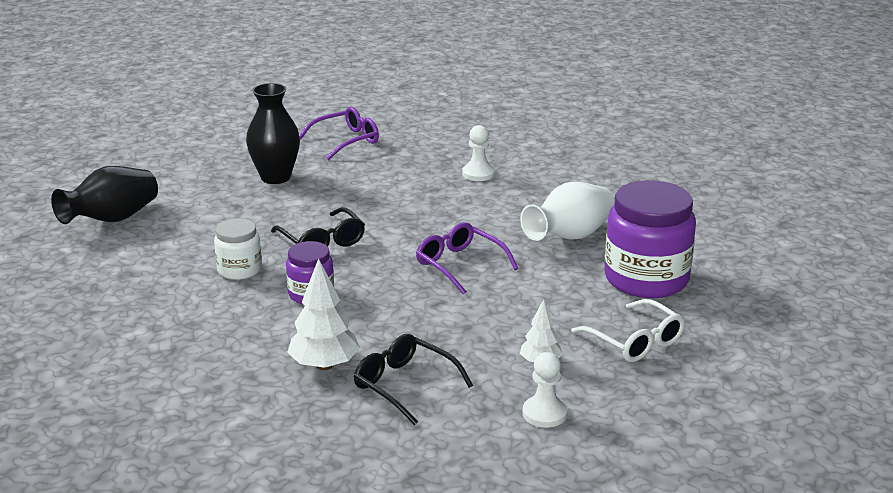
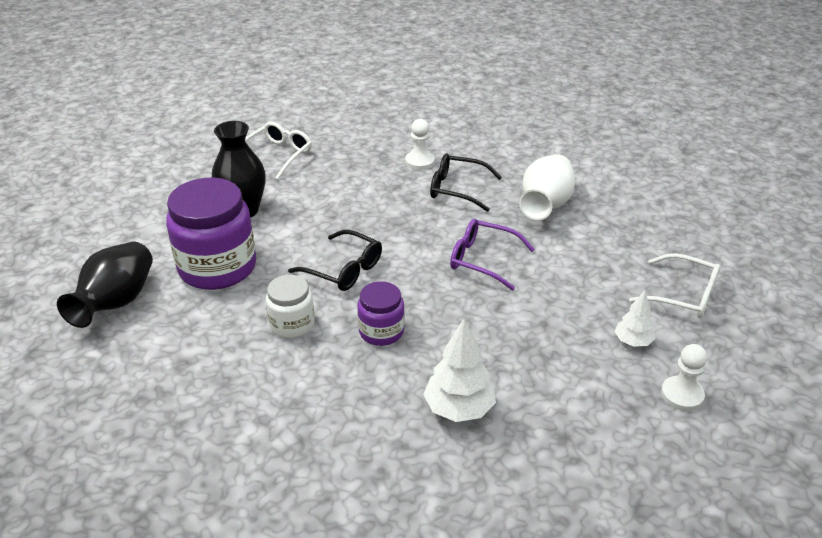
camera: 25 degrees left, 10 degrees up
(346, 141) = (278, 155): purple glasses -> white glasses
(404, 385) = (545, 406): black glasses -> black glasses (457, 189)
(646, 279) = (637, 230): purple jar -> purple jar (217, 267)

